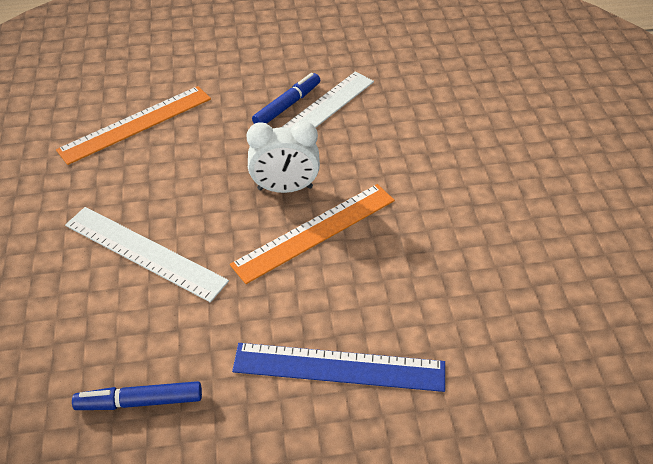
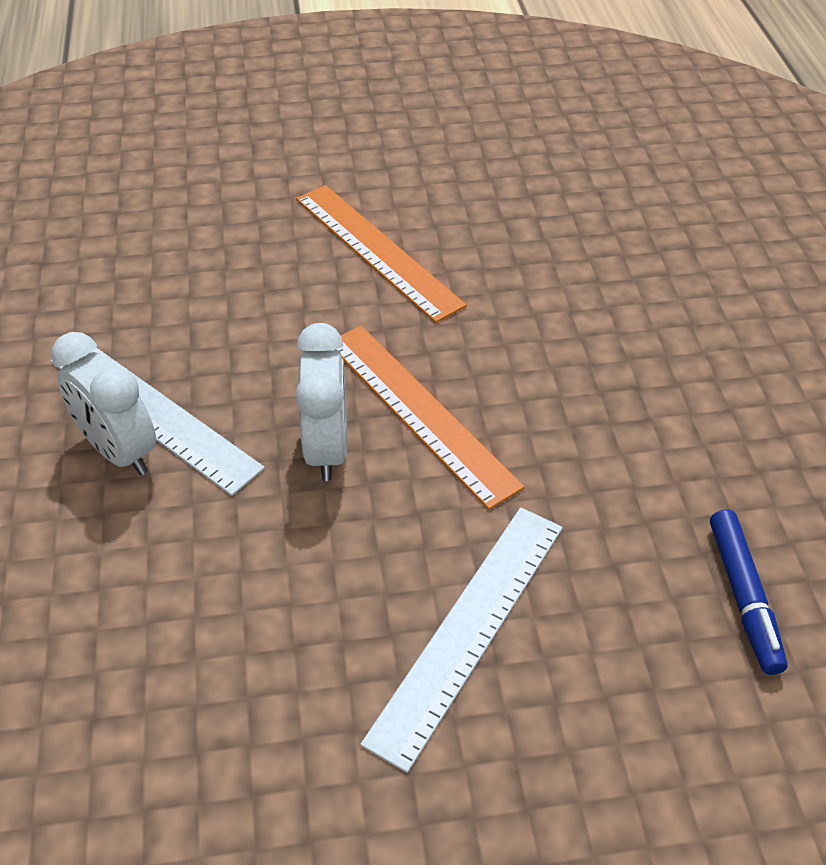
camera: 90 degrees left, 0 degrees up
(136, 124) = (124, 692): orange ruler -> orange ruler (377, 250)
(287, 105) = (119, 451): blue marker -> white clock
(339, 367) = (647, 387): blue ruler -> none

